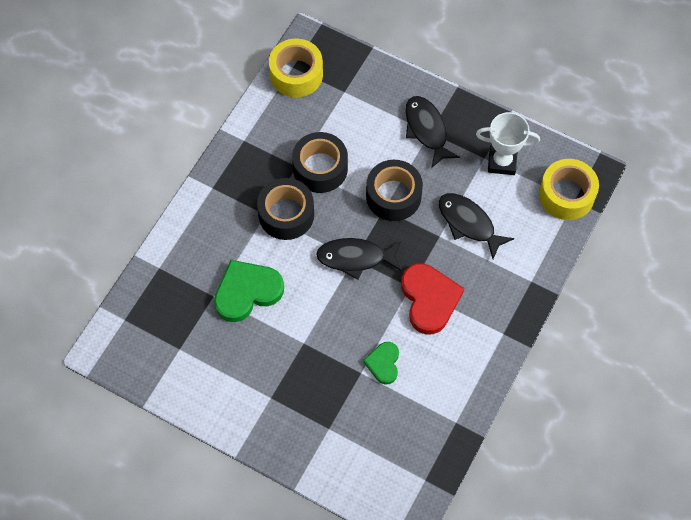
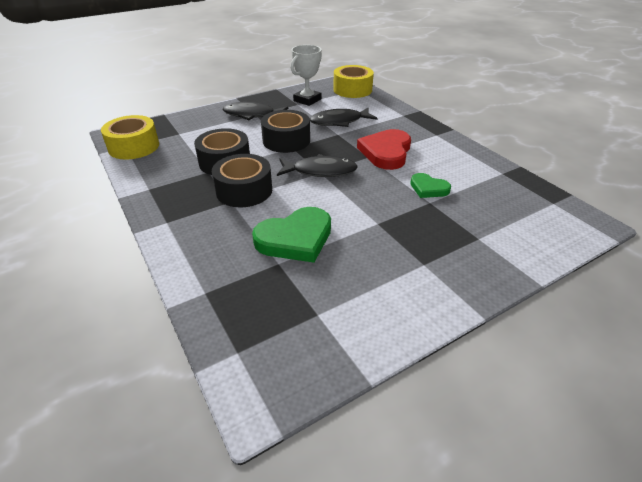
camera: 60 degrees left, 25 degrees down
(247, 292) = (295, 238): green heart -> green heart turned 120 degrees counterclockwise
(355, 258) = (320, 171): black fish -> black fish turned 120 degrees counterclockwise
(429, 299) = (386, 152): red heart -> red heart turned 90 degrees counterclockwise

